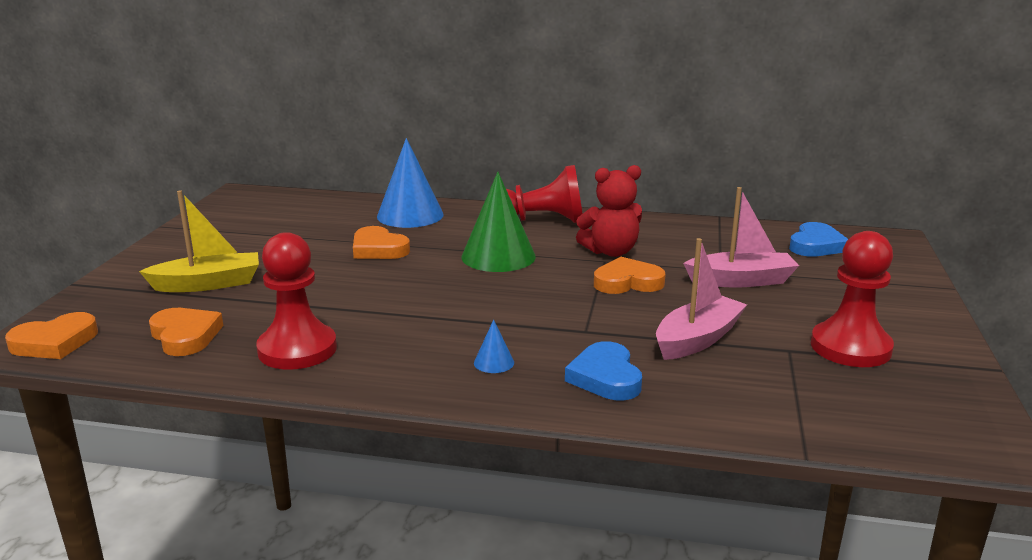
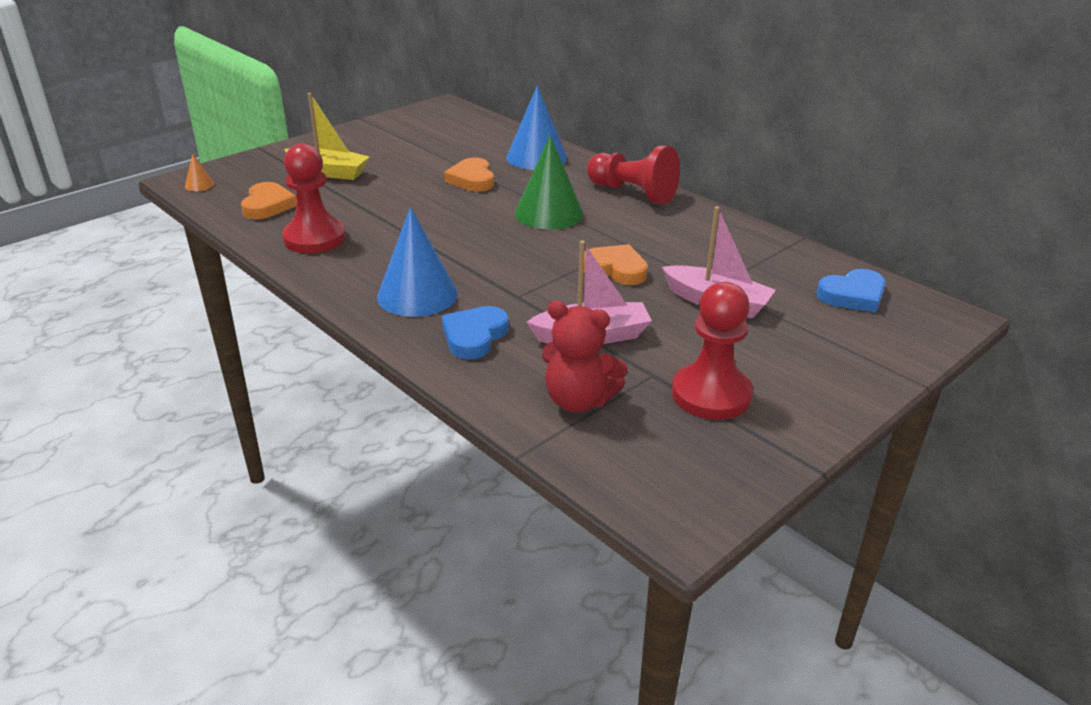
camera: 35 degrees right, 10 degrees up
(55, 342) = (199, 185): orange heart -> orange cone
(494, 362) = (417, 295): blue cone -> blue cone, size x2.33
(611, 251) = (646, 238): red teddy bear -> red teddy bear (578, 400)

